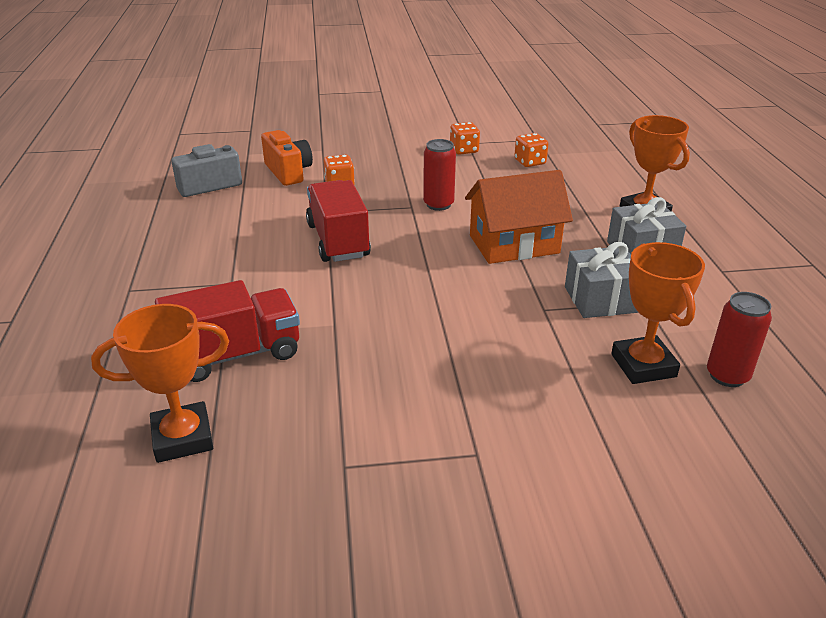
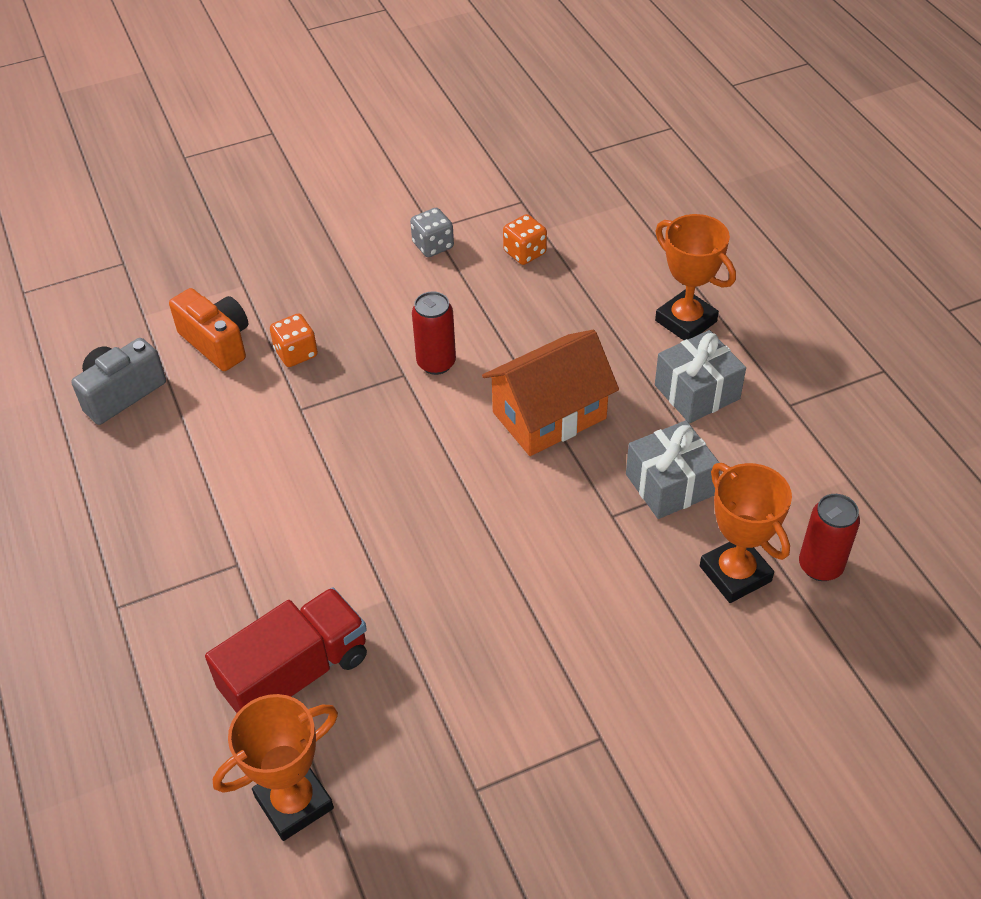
camera: 15 degrees left, 15 degrees up
(338, 240) = (336, 459): red truck -> none
(464, 150) = (433, 245): orange dice -> grey dice

